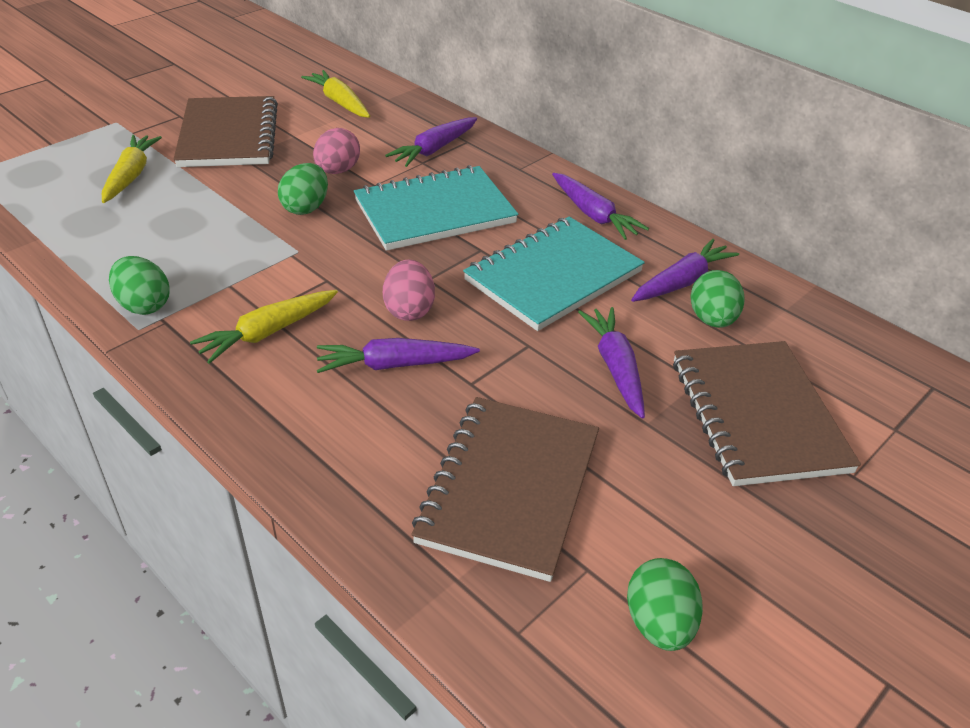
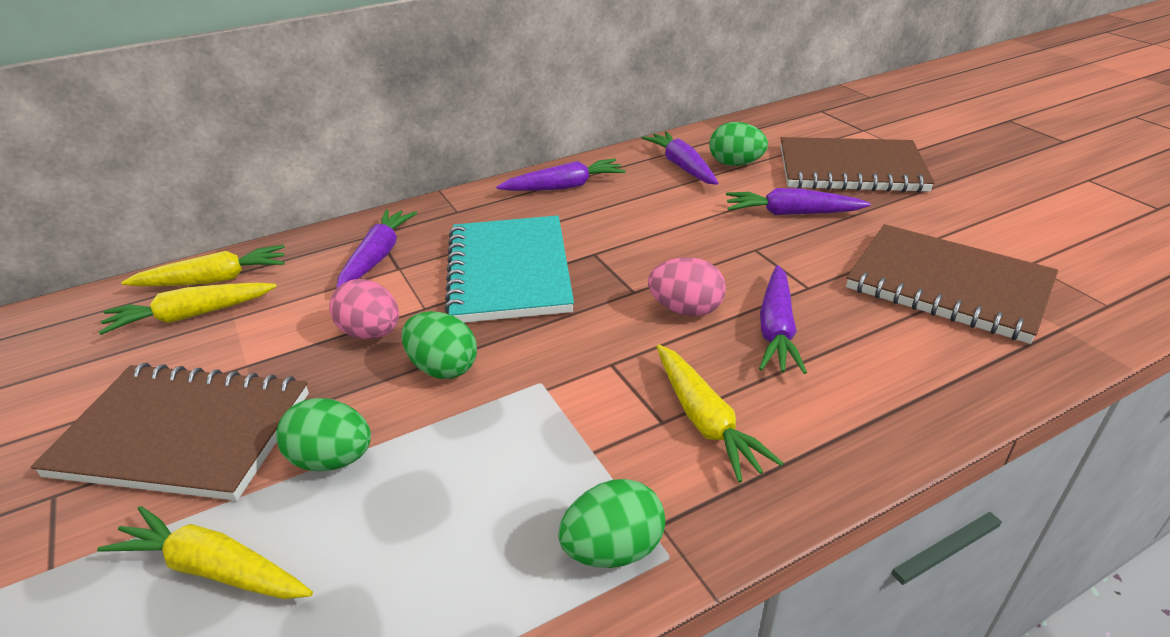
camera: 70 degrees left, 5 degrees down
(382, 97) = (214, 280): none -> yellow carrot
(434, 149) = (377, 257): purple carrot -> purple carrot turned 135 degrees counterclockwise
(553, 276) = (654, 221): turquoise notebook -> none
(659, 623) = (1073, 244): green egg -> green egg (332, 459)

